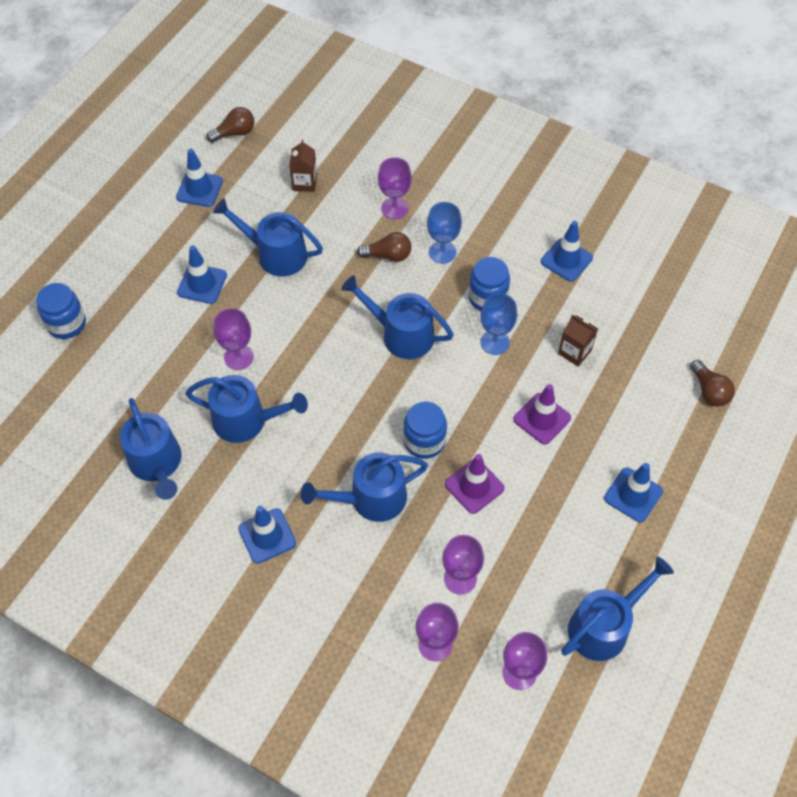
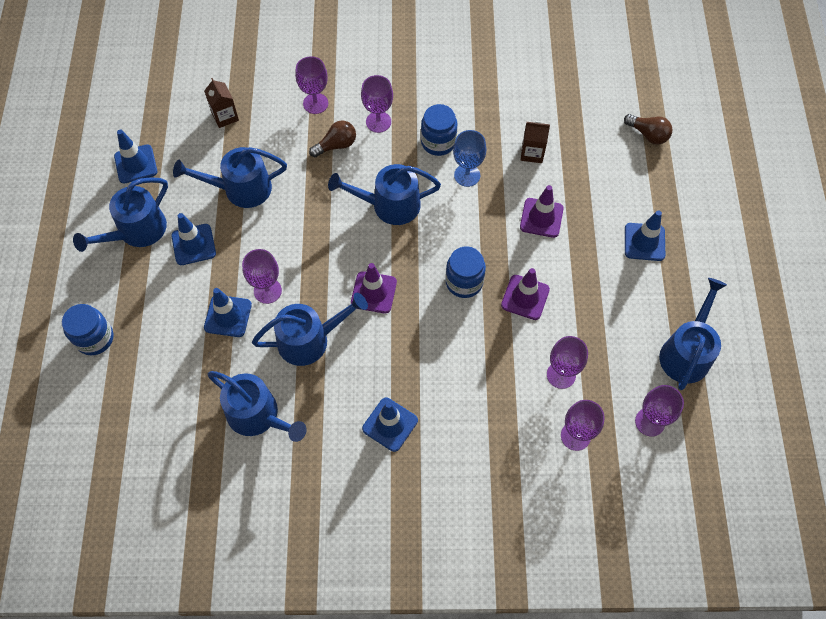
camera: 30 degrees left, 5 degrees up
(235, 133) = (134, 101): brown light bulb -> none
(333, 407) = (373, 292): none -> purple traffic cone
(371, 499) = (452, 350): blue watering can -> blue watering can (137, 231)
(442, 252) = (378, 122): blue goblet -> purple goblet
(566, 260) = (479, 82): blue traffic cone -> blue traffic cone (228, 316)

